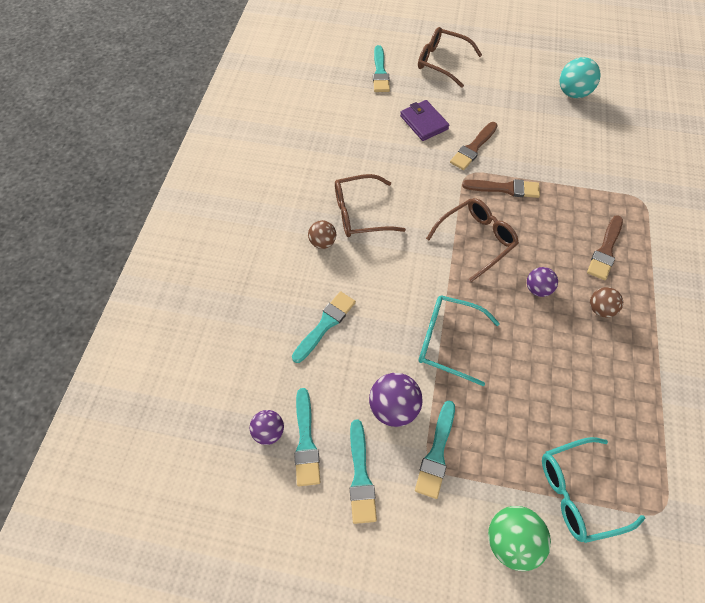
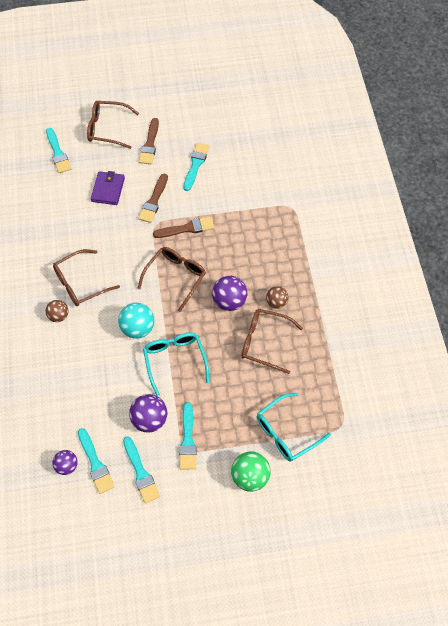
camera: 20 degrees left, 0 degrees up
(325, 324) = (82, 378): turquoise brush -> turquoise brush (196, 164)
(424, 122) = (108, 189): purple wallet -> purple wallet turned 60 degrees clockwise
(448, 341) = (175, 361): turquoise glasses -> turquoise glasses turned 75 degrees clockwise
(537, 289) = (229, 301): purple ball -> purple ball, size x1.57
(572, 93) = (221, 128): turquoise ball -> turquoise ball (138, 328)
(572, 355) = (264, 342): none -> brown glasses
(605, 250) = (272, 256): brown brush -> brown brush (150, 144)

